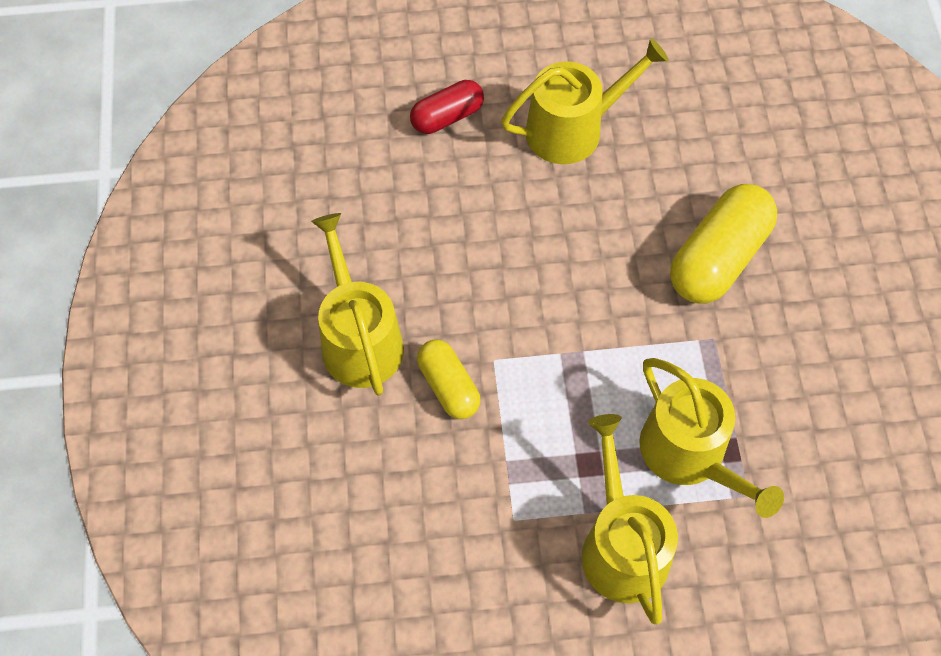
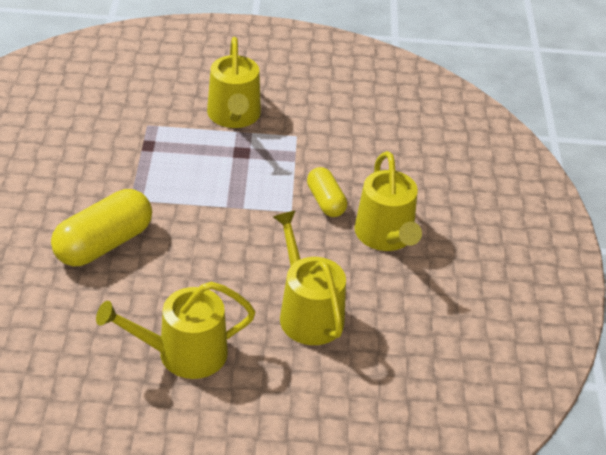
camera: 175 degrees left, 20 degrees down
(447, 117) = (294, 381): red capsule -> none
(689, 455) = (175, 146): yellow watering can -> yellow watering can (308, 313)

